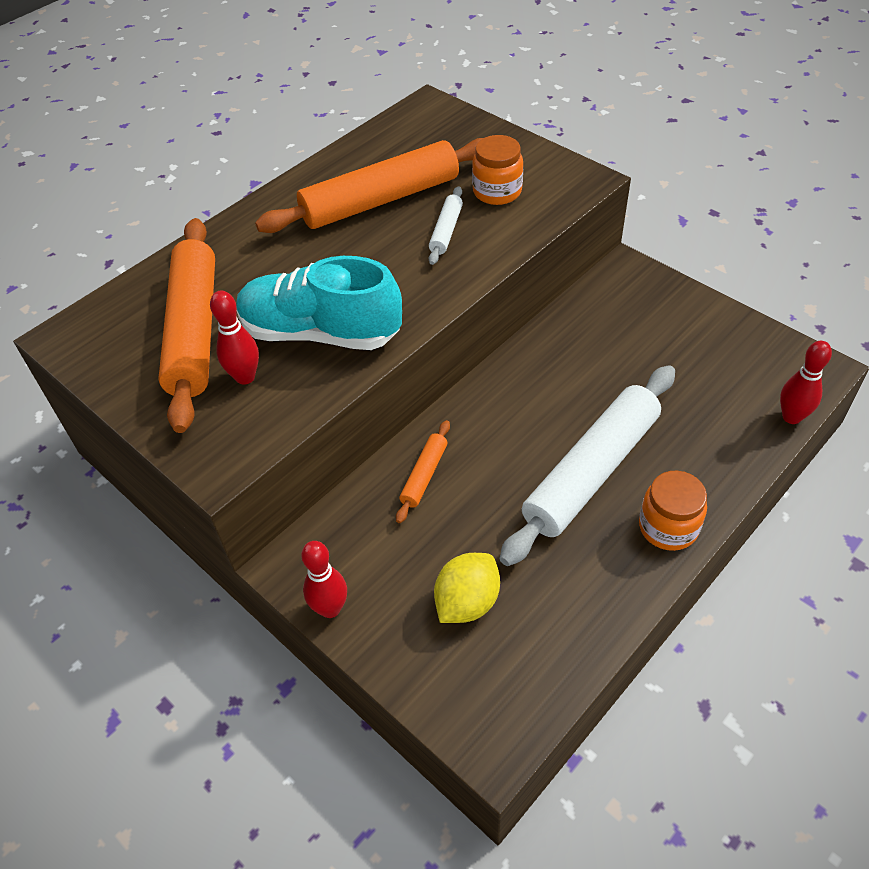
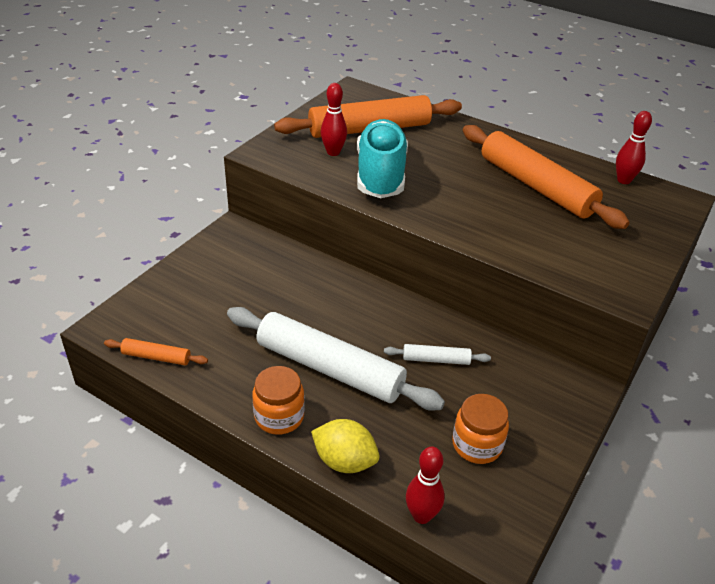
camera: 75 degrees right, 10 degrees down
(330, 608) = (202, 249): red bowling pin -> red bowling pin (623, 180)
(424, 475) = (312, 279): orange rolling pin -> orange rolling pin (156, 357)
(446, 231) = (513, 221): white rolling pin -> white rolling pin (436, 359)
(467, 602) = (207, 308): yellow lemon -> yellow lemon (344, 461)
(497, 191) = (578, 244): orange jar -> orange jar (477, 445)

